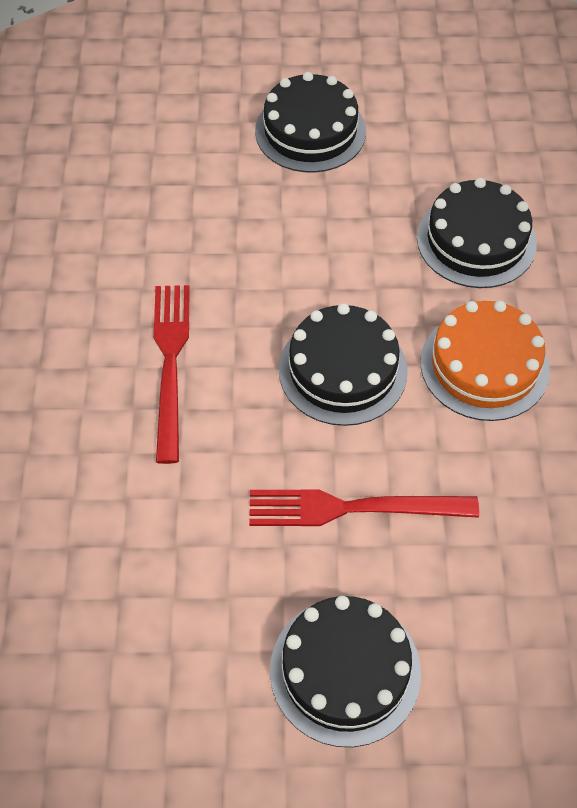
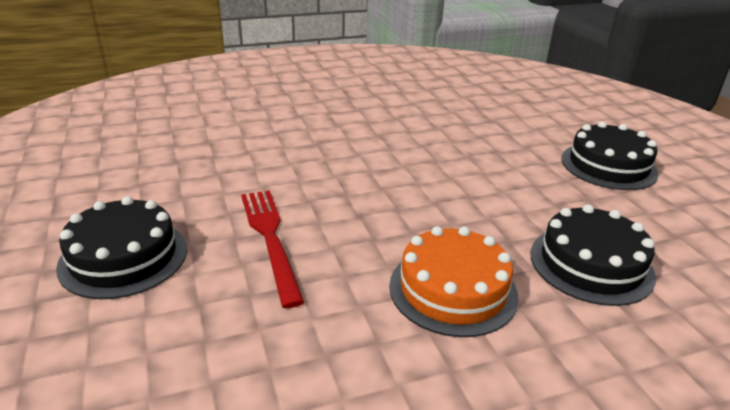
camera: 70 degrees right, 25 degrees down
(170, 363) = (357, 148): red fork -> none
(342, 370) = (396, 214): black cake -> none

